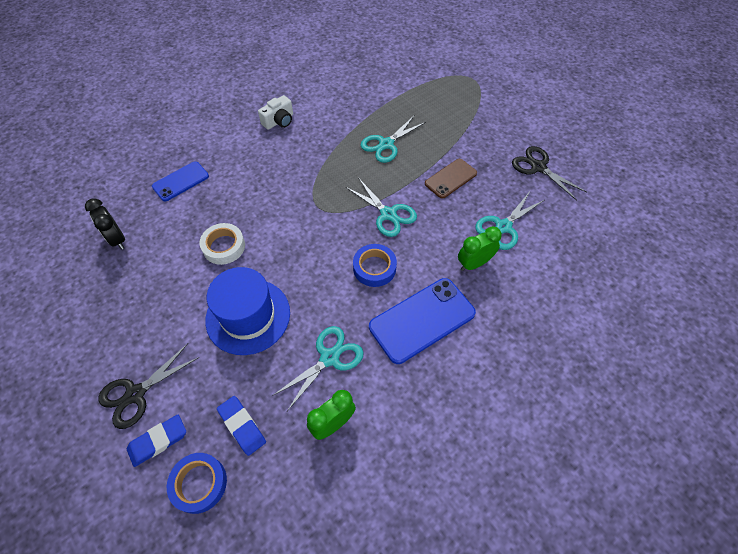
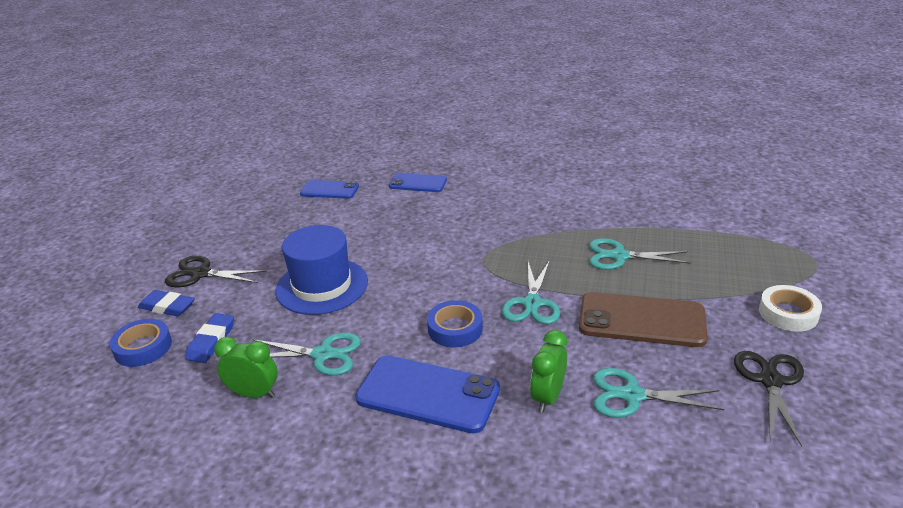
camera: 55 degrees right, 25 degrees down
(117, 239) = (329, 190): black clock -> blue phone
(224, 246) = (378, 236): white tape -> white tape (788, 313)
(279, 121) = (550, 188): white camera -> none
(450, 178) = (641, 320): brown phone -> brown phone, size x1.64
(474, 263) = (548, 397): green clock -> green clock turned 90 degrees counterclockwise

